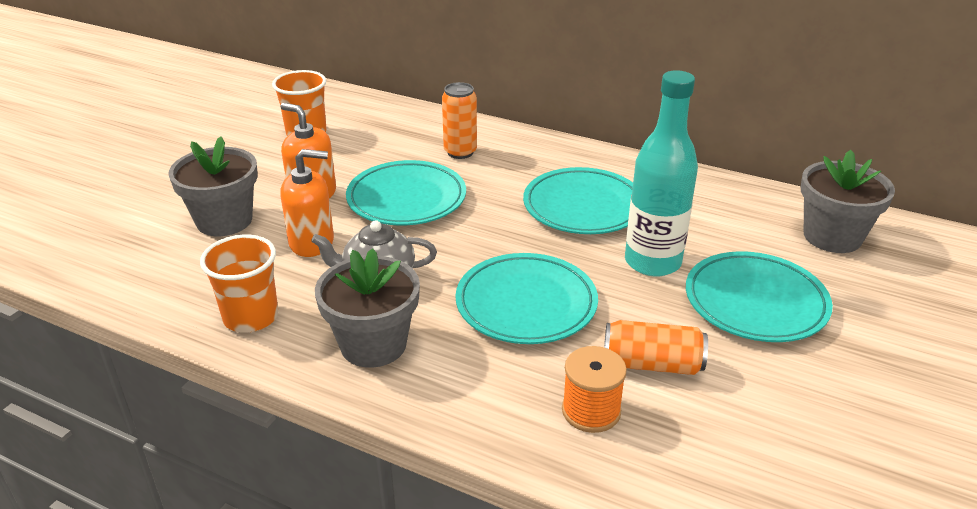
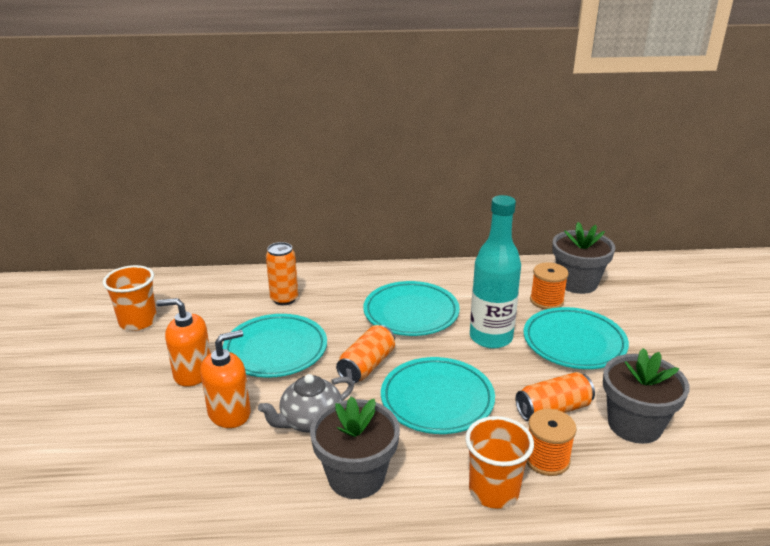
camera: 30 degrees left, 5 degrees down
(224, 221) = (132, 423): grey flower pot -> grey flower pot (634, 424)
(251, 317) = (235, 497): orange cup -> orange cup (493, 491)
(483, 244) = (367, 365): none -> orange can
(767, 244) = (546, 300): none -> orange spool

